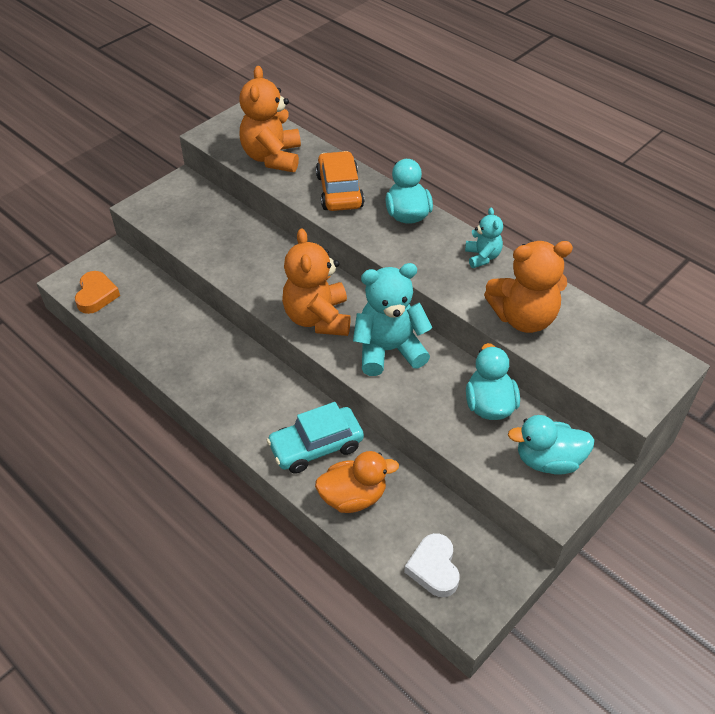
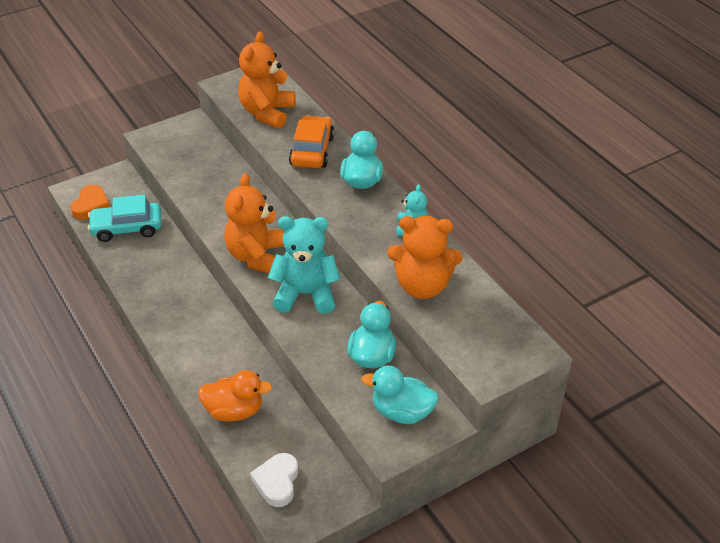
camera: 15 degrees right, 5 degrees down
(316, 447) = (221, 364): turquoise car -> turquoise car (127, 228)

